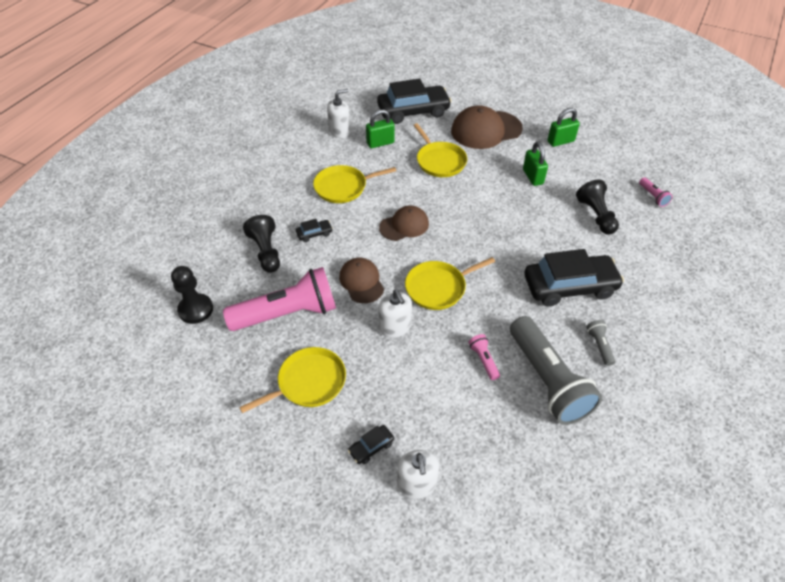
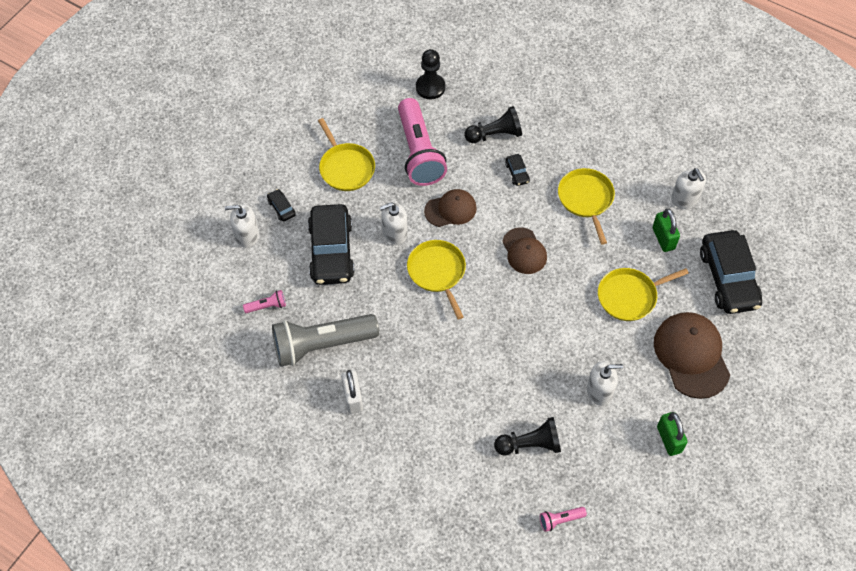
camera: 95 degrees right, 10 degrees up
(483, 360) = (350, 298): pink flashlight -> pink flashlight (267, 306)
(533, 177) = (599, 391): green padlock -> white soap dispenser
(569, 286) = (427, 390): black car -> black car (331, 251)
(599, 346) = (352, 398): grey flashlight -> white padlock

